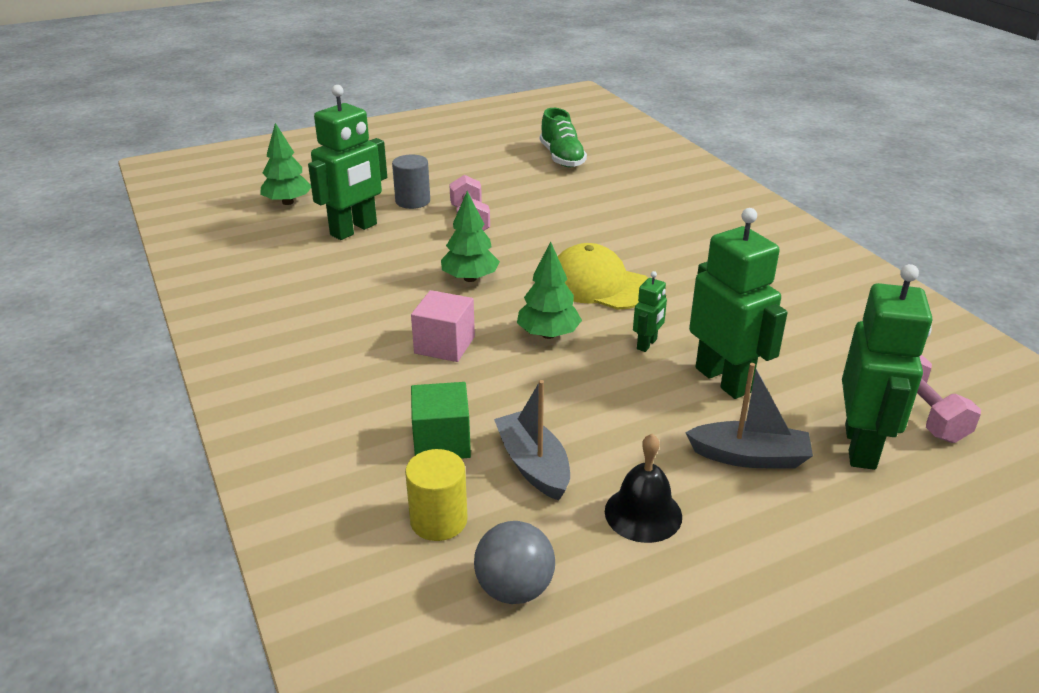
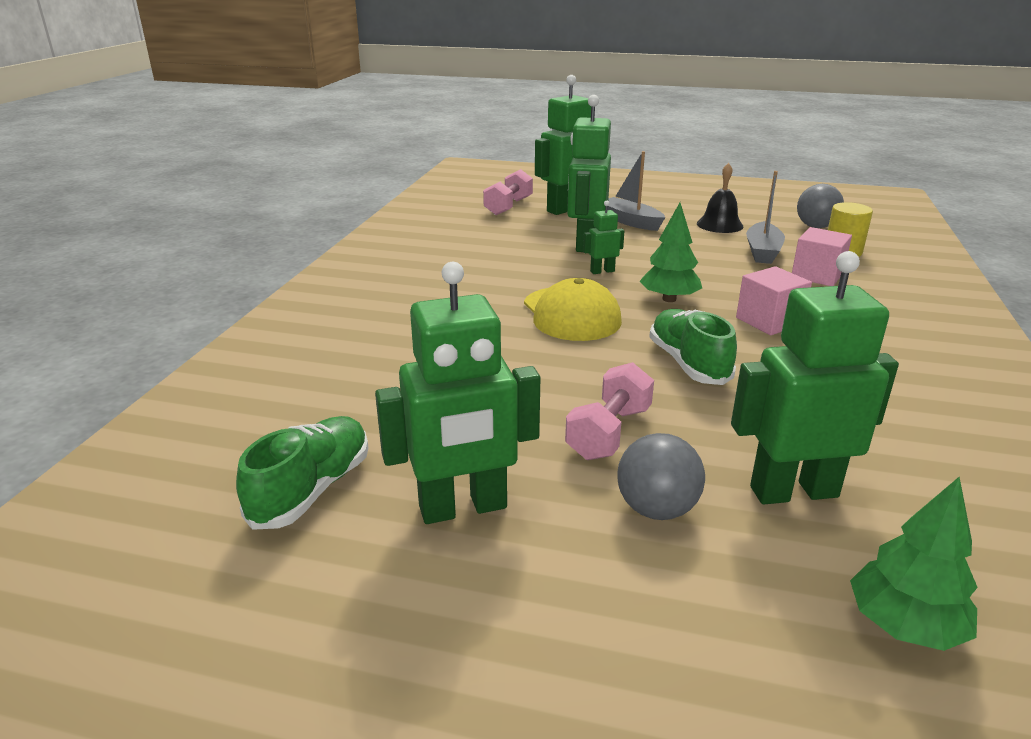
camera: 140 degrees left, 5 degrees down
(413, 201) = (656, 509): grey cylinder -> grey ball
(442, 442) = (817, 275): green cube -> pink cube
(470, 278) = (688, 363): green tree -> green shoe
(493, 174) = (463, 508): none -> green robot

